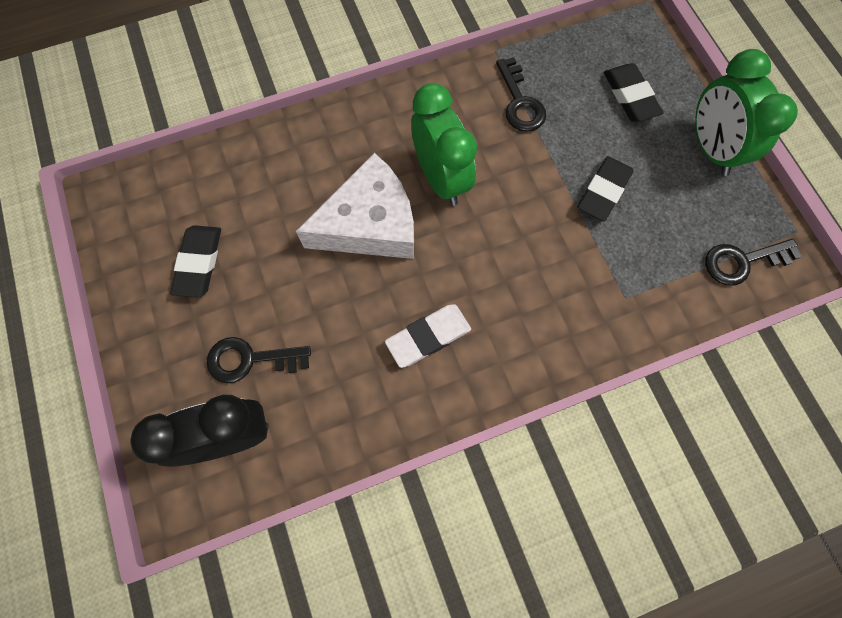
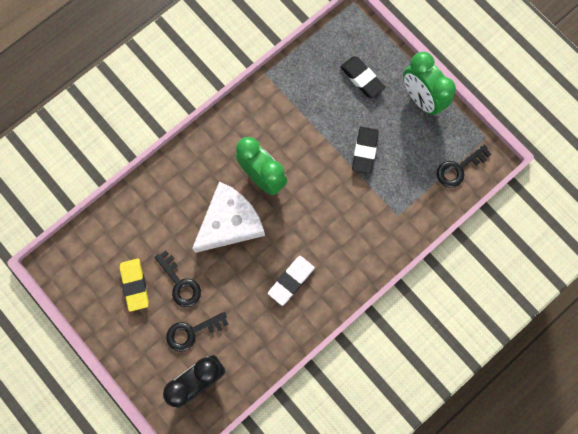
camera: 20 degrees left, 5 degrees up
(199, 263) = (135, 285): black eraser -> yellow eraser
(520, 102) = (294, 106): black key -> black key (180, 283)

